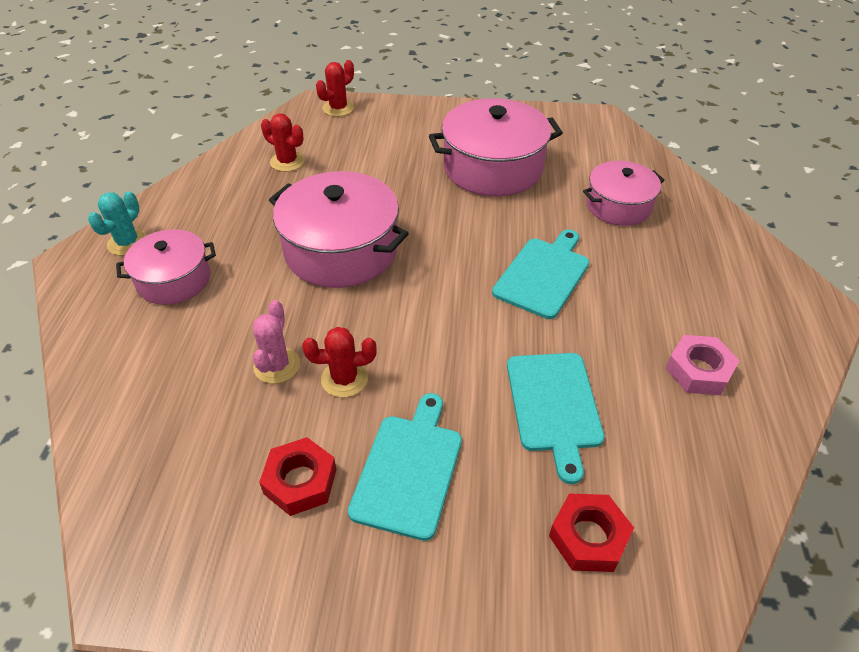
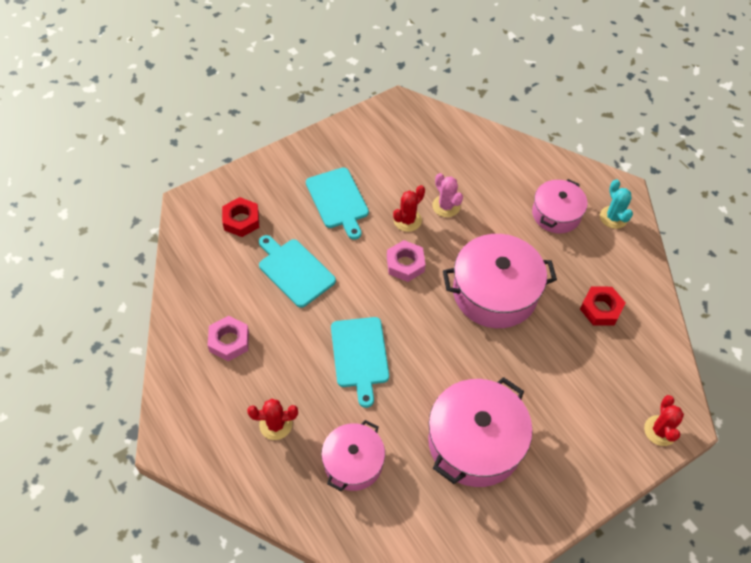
camera: 140 degrees right, 10 degrees up
(287, 162) = (617, 342): red cactus -> red cactus (275, 425)
(300, 481) = (378, 169): red nut -> red nut (600, 309)
(404, 330) = (405, 264): none -> pink nut

